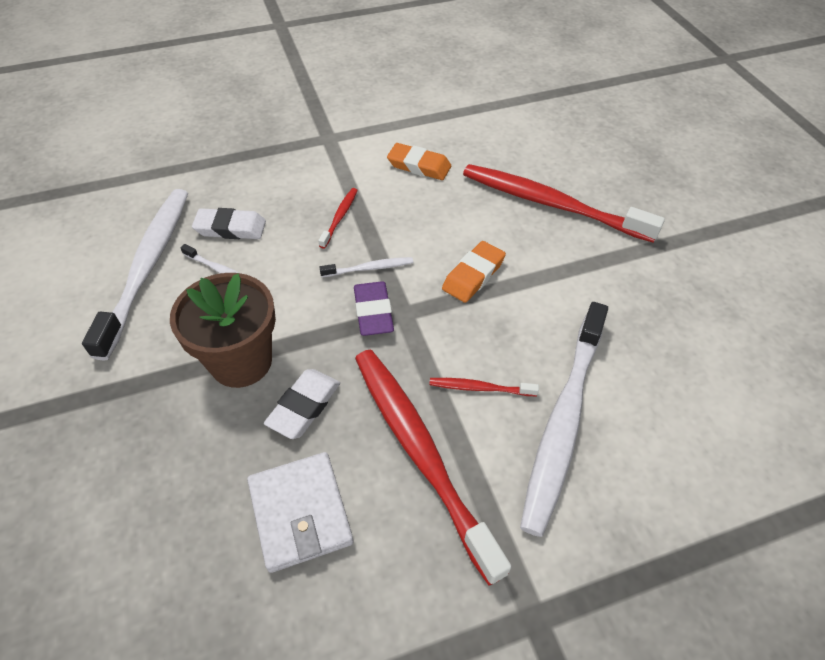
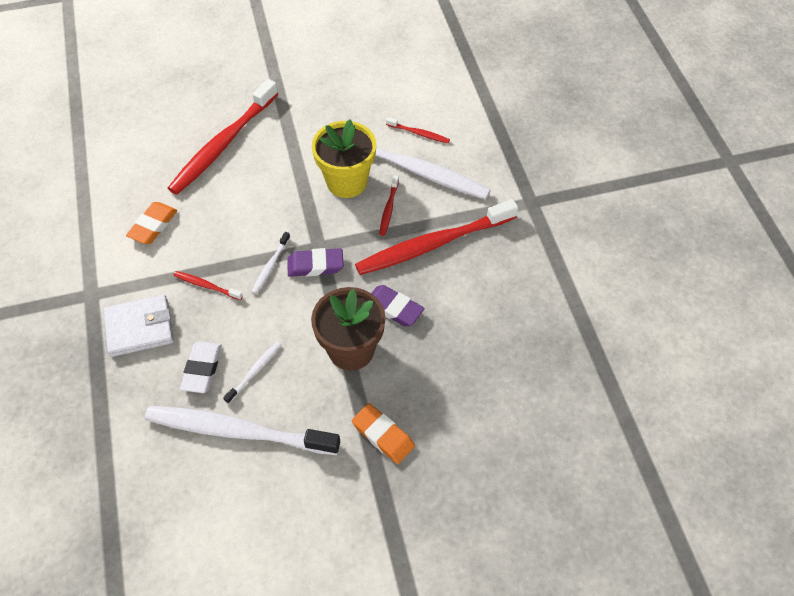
camera: 85 degrees left, 5 degrees up
(300, 513) = (471, 308): white wallet -> white wallet (140, 328)
(304, 406) = (394, 308): white eraser -> purple eraser
(369, 268) = (270, 266): white toothbrush -> white toothbrush turned 150 degrees counterclockwise
(473, 275) = (289, 201): orange eraser -> orange eraser (383, 435)
(520, 333) = (346, 182): none -> yellow flower pot
(642, 420) = (419, 133): none -> red toothbrush

